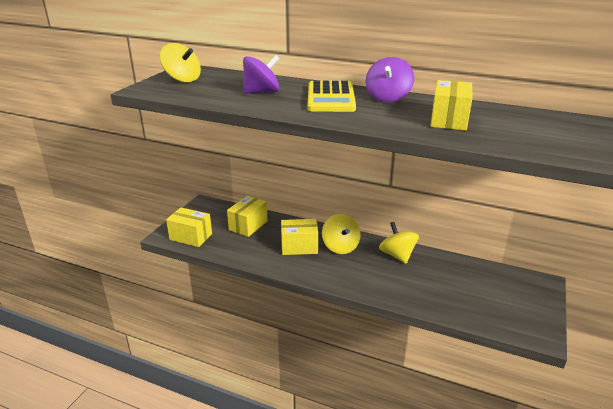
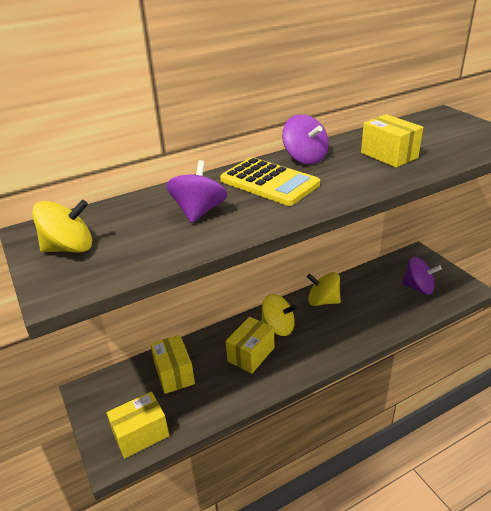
camera: 50 degrees left, 5 degrees up
(491, 301) = (418, 288): none -> purple spinning top

